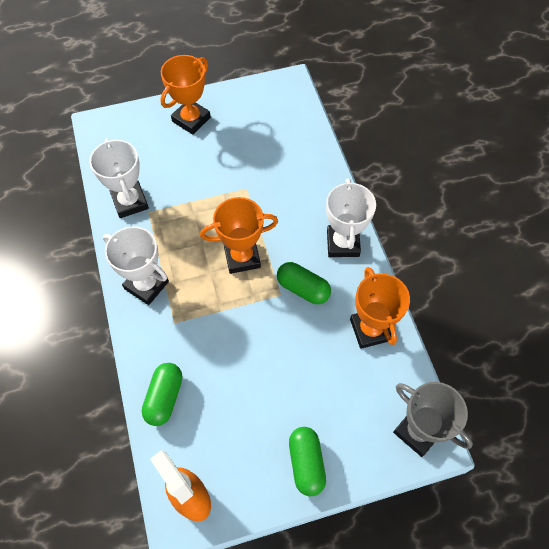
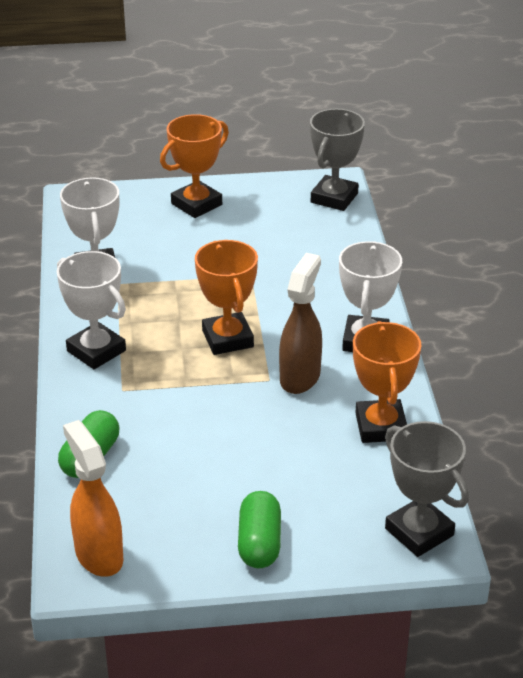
camera: 10 degrees right, 25 degrees down
(242, 257) = (227, 339): orange trophy -> orange trophy turned 75 degrees clockwise
(292, 99) = (334, 198): none -> grey trophy
(303, 288) = (300, 377): green capsule -> brown spray bottle

